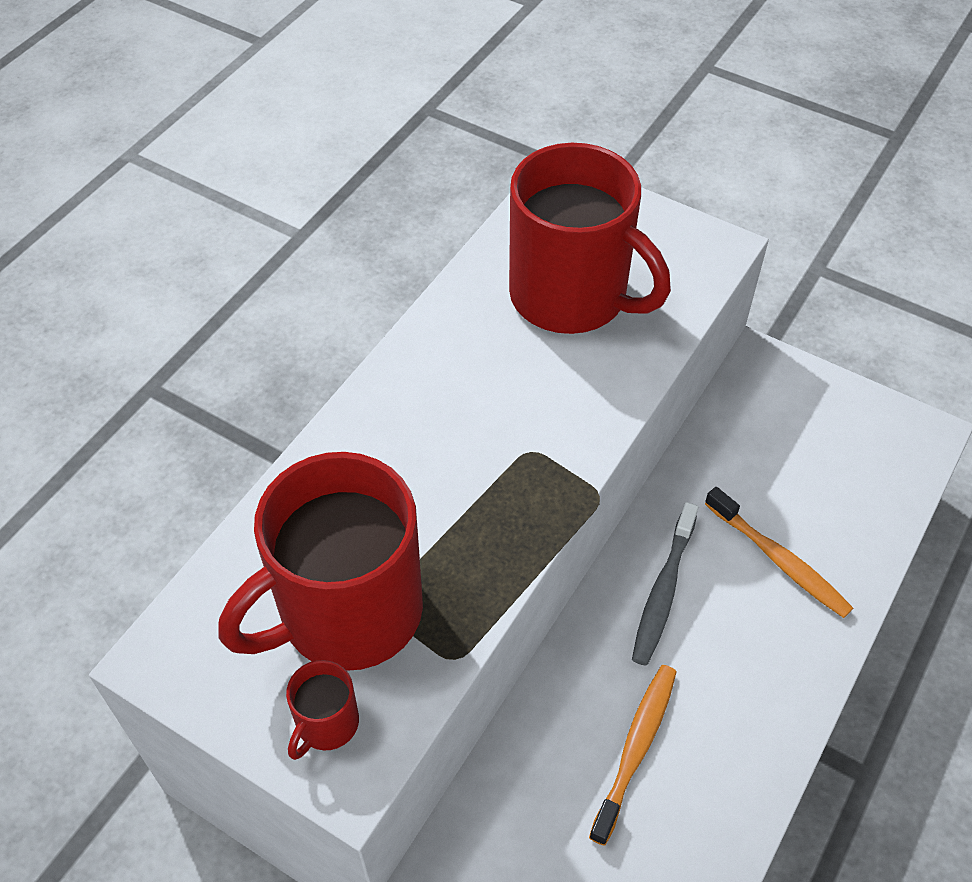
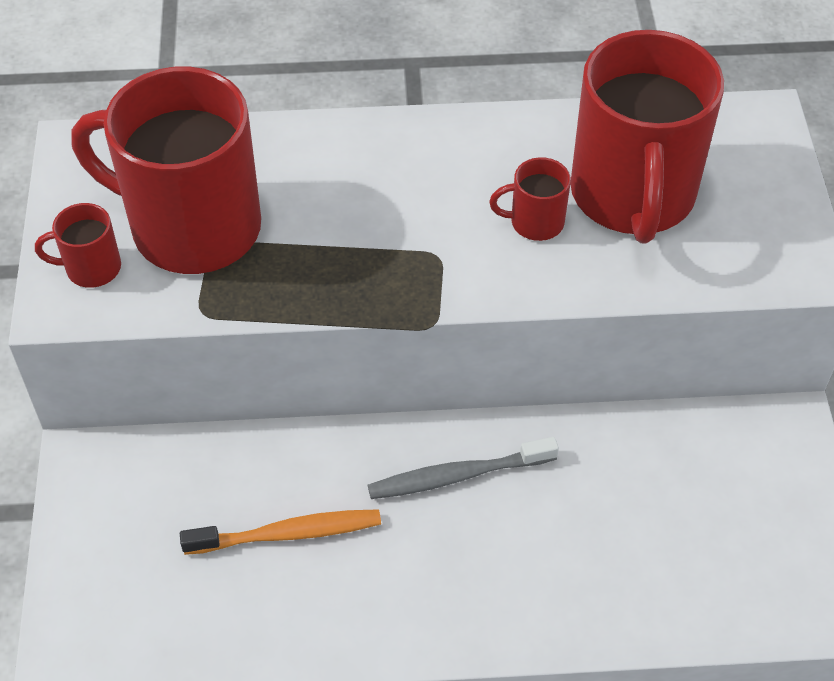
camera: 55 degrees right, 0 degrees up
(548, 369) = (535, 222): none -> red mug
(779, 560) = (567, 551): orange toothbrush -> none

